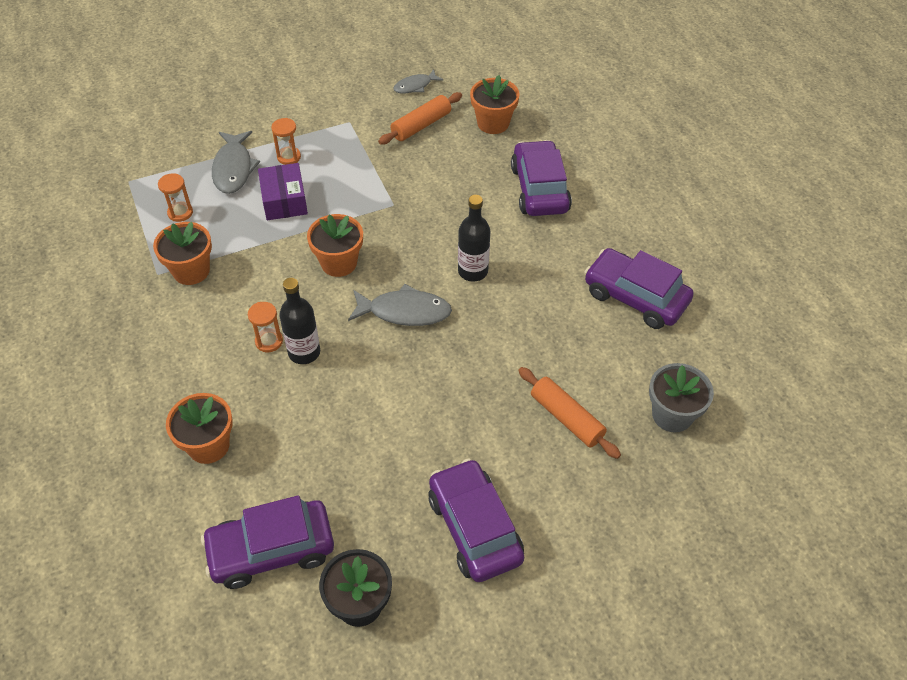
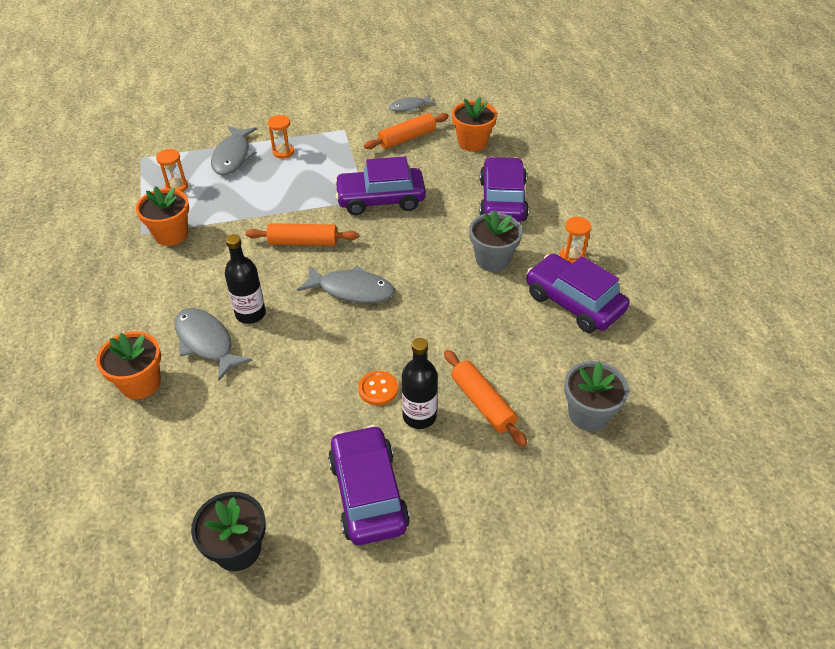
camera: 10 degrees right, 5 degrees down
(266, 390) = (206, 342): none -> grey fish
(269, 341) = (221, 300): orange hourglass -> orange hourglass (572, 256)
(271, 550) = (169, 486): purple car -> purple car (380, 199)
(284, 200) = (269, 186): purple box -> none
(339, 263) = (303, 242): orange flower pot -> orange rolling pin
(458, 417) = (378, 389): none -> orange button
(473, 271) = (423, 262): black bottle -> black bottle (419, 416)
(543, 259) = (492, 259): none -> grey flower pot

